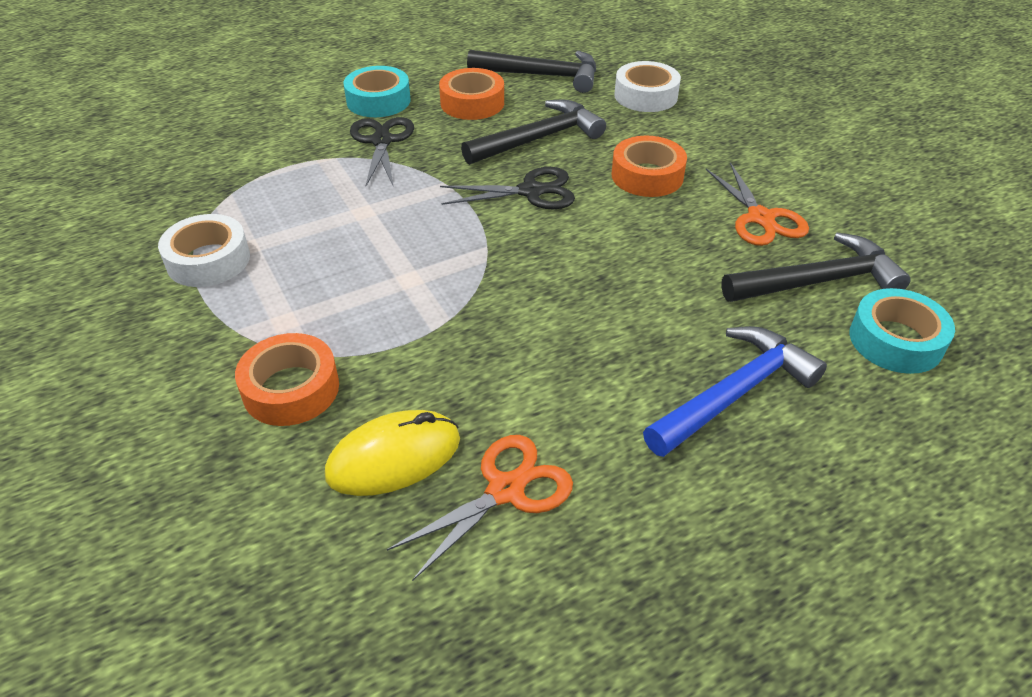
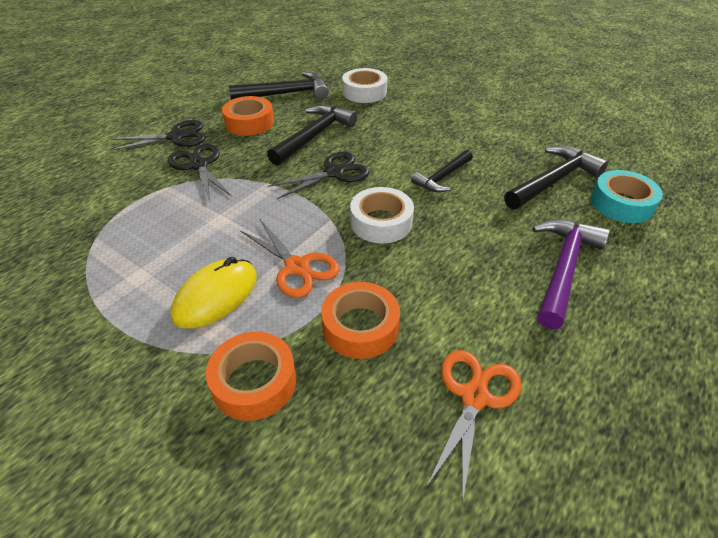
camera: 25 degrees left, 0 degrees up
(208, 260) = (110, 298): white tape -> white tape (381, 222)
(378, 101) = (176, 137): turquoise tape -> black scissors
(394, 457) = (375, 406): yellow mouse -> yellow mouse (216, 296)
(647, 176) = (403, 142): orange tape -> orange tape (360, 327)
(664, 234) = (442, 177): none -> black hammer
(735, 393) = (563, 268): blue hammer -> purple hammer
(760, 218) = (491, 151): orange scissors -> orange scissors (297, 267)

